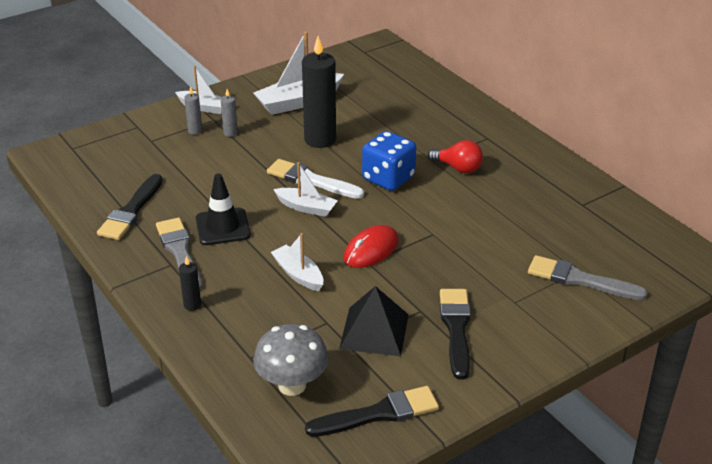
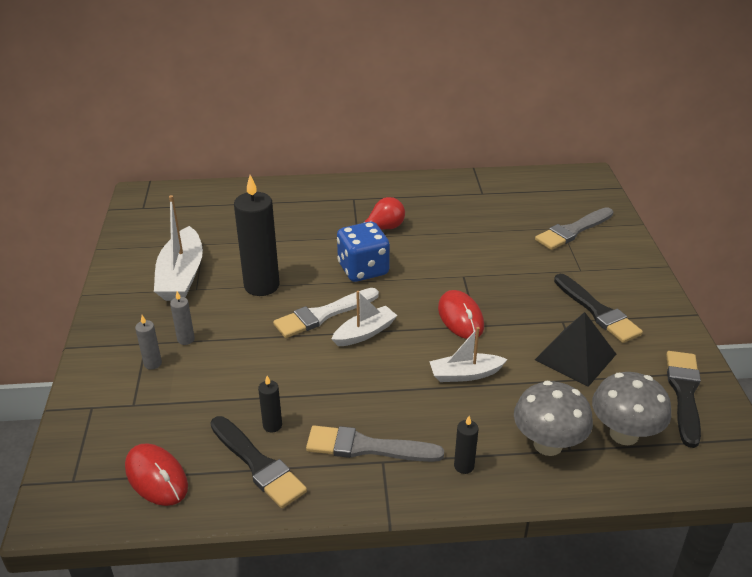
camera: 60 degrees left, 0 degrees up
(94, 176) = (156, 477): none -> red mouse
(172, 203) = (272, 425): none -> black candle
(204, 107) = (114, 342): white boat -> none
(223, 227) = (349, 400): black traffic cone -> none
(247, 343) = (548, 444): none -> grey mushroom
(456, 329) = (597, 311): black brush -> black brush turned 150 degrees counterclockwise

